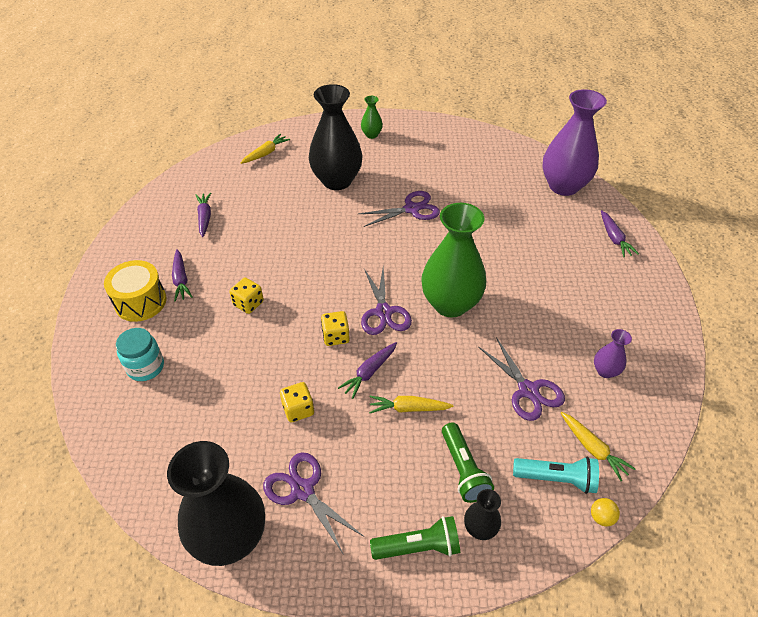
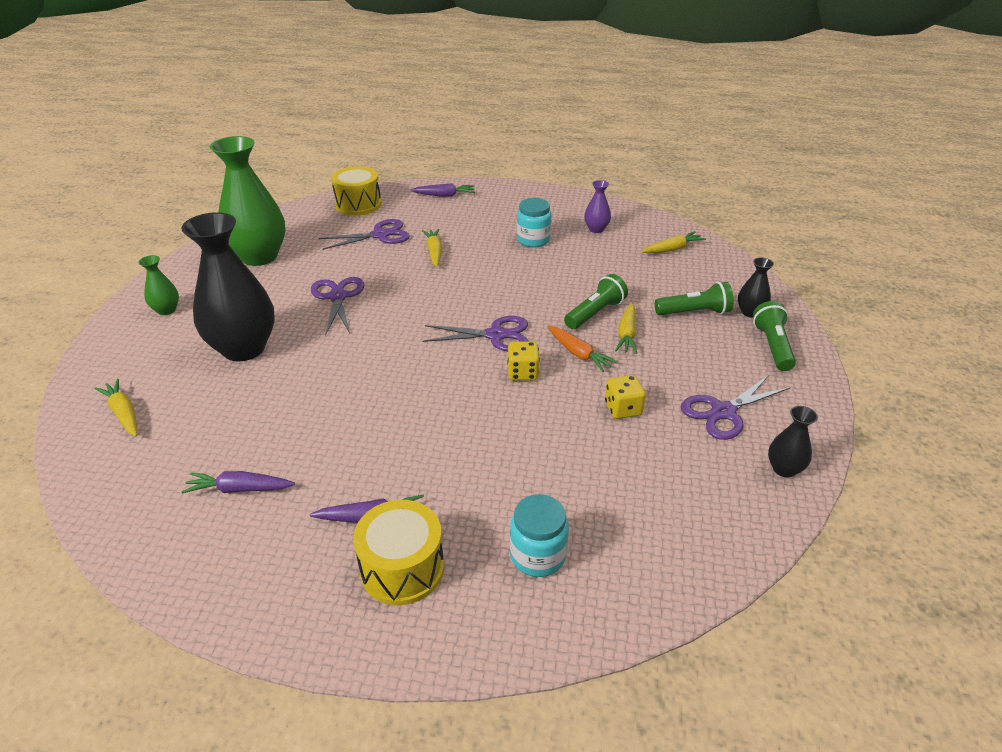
camera: 80 degrees left, 10 degrees down
(230, 537) = (784, 469): black vase -> black vase, size x0.45
(248, 303) = (447, 444): yellow dice -> none
(369, 372) = (578, 354): purple carrot -> orange carrot
(436, 381) = (595, 313): none -> green flashlight
(450, 304) = (497, 292): green vase -> green vase (259, 257)
(501, 251) = (434, 252): none -> yellow carrot
(528, 390) = (612, 267): purple scissors -> purple scissors (380, 235)
(556, 319) = (533, 240): none -> turquoise jar
(556, 478) = (700, 270): turquoise flashlight -> none
(563, 186) = (358, 204): purple vase -> yellow drum
(601, 517) = (733, 257): yellow ball -> none

